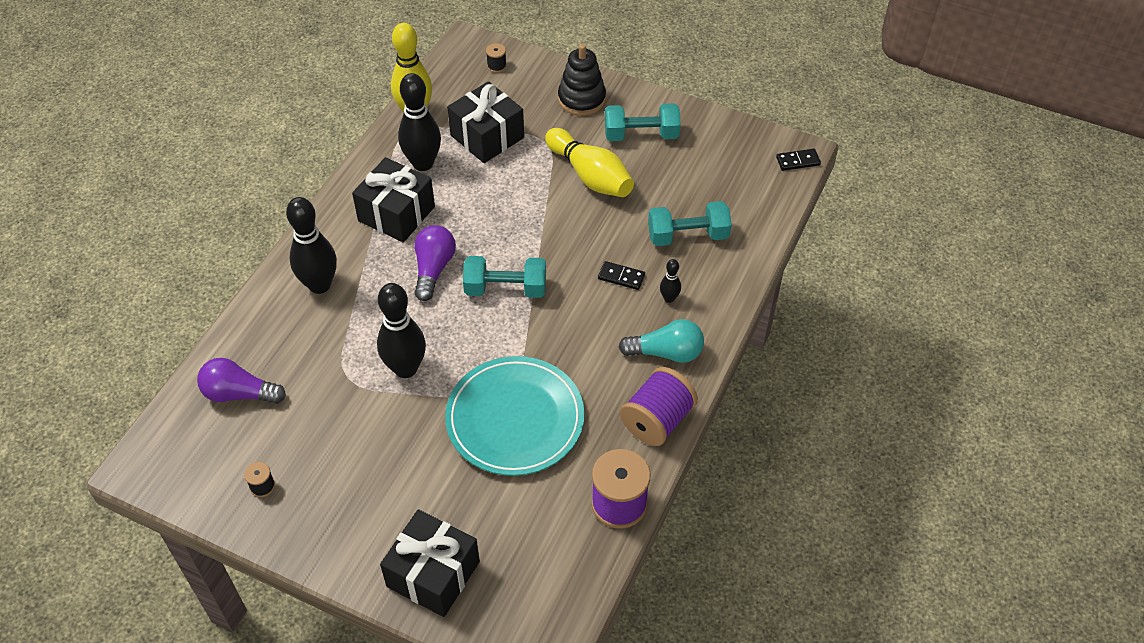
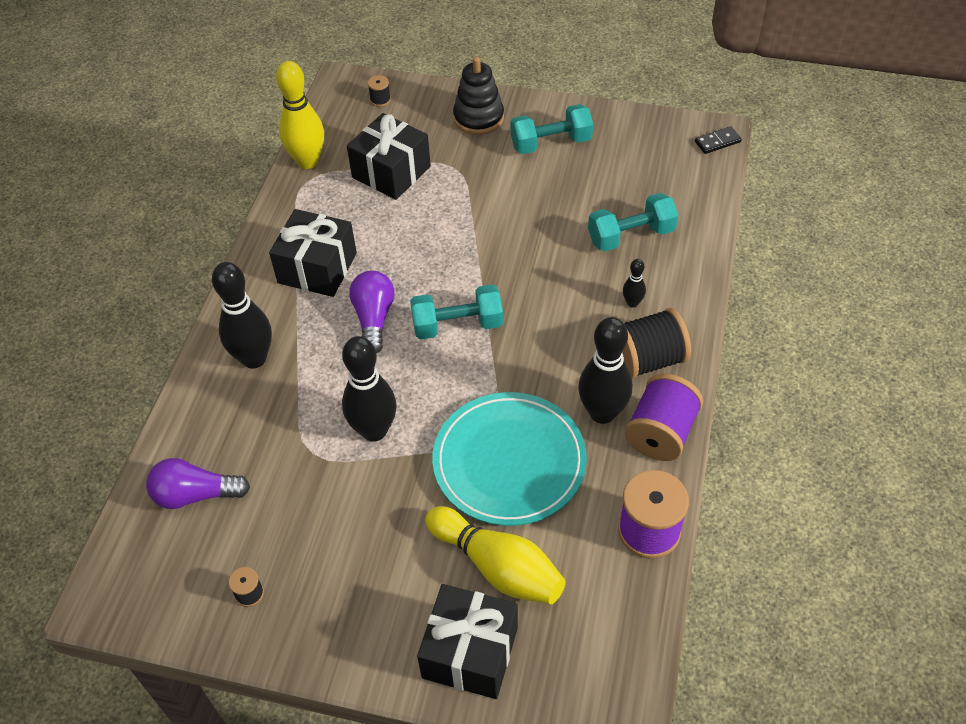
camera: 10 degrees left, 0 degrees up
(423, 163) = (331, 211): black bowling pin -> black bowling pin (602, 413)
(590, 176) = (511, 193): yellow bowling pin -> yellow bowling pin (498, 567)
(621, 277) = (575, 290): black domino -> none
(666, 353) = (647, 360): turquoise light bulb -> black spool

